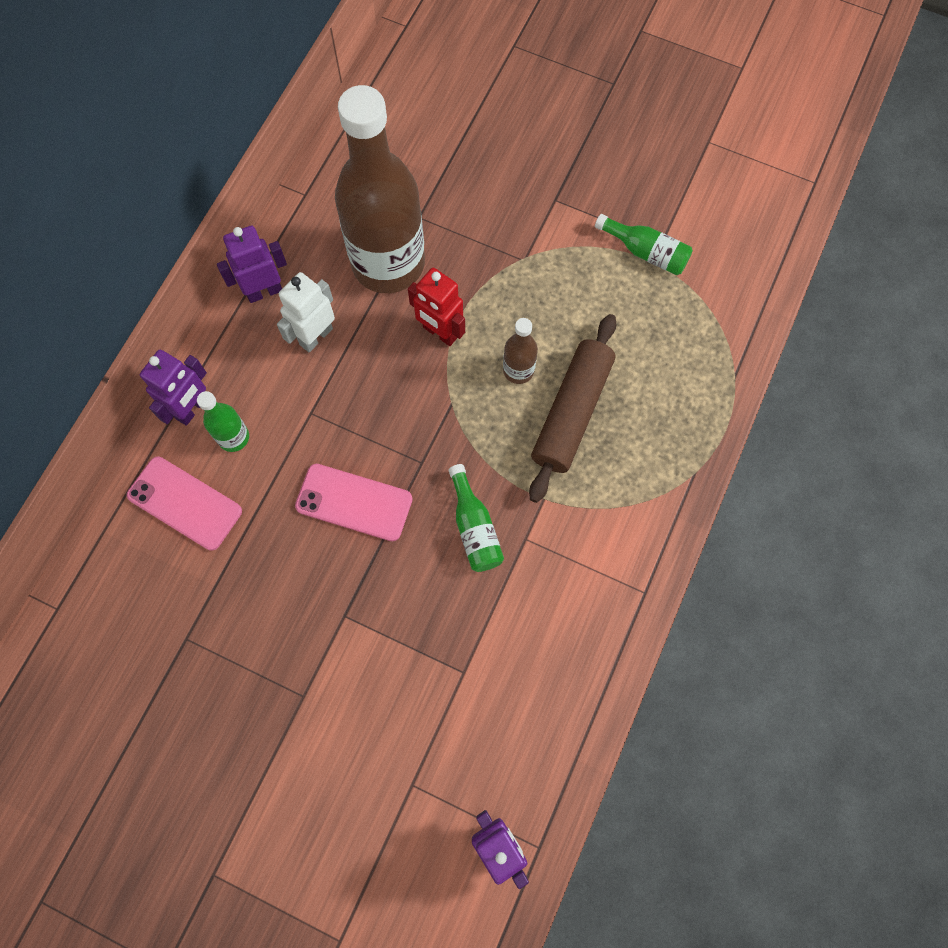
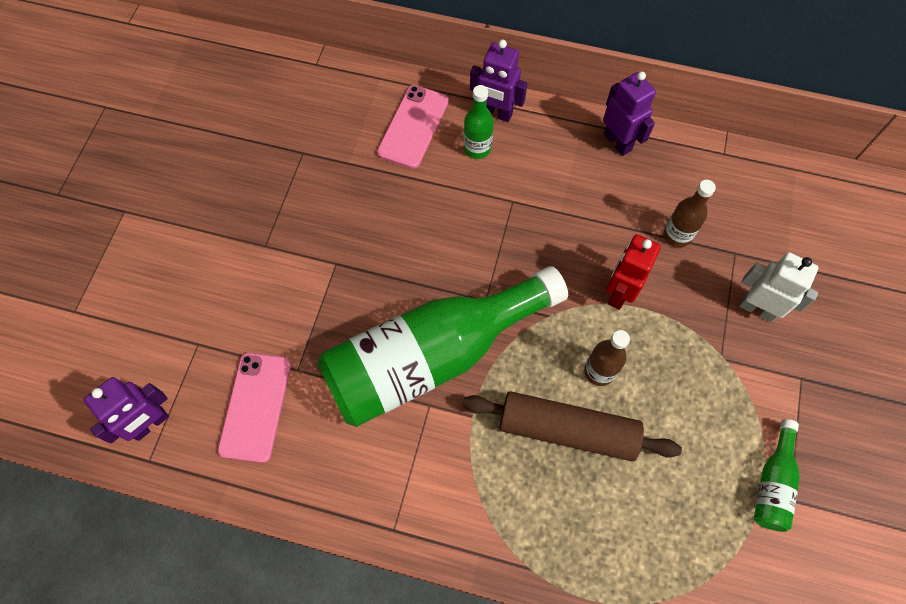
camera: 80 degrees right, 5 degrees down
(316, 336) = (586, 190): white robot -> white robot (757, 308)
(354, 502) = (437, 251): pink phone -> pink phone (255, 406)
(388, 263) = (677, 235): brown bottle -> brown bottle, size x0.41
(474, 528) = (432, 357): green bottle -> green bottle, size x2.43

